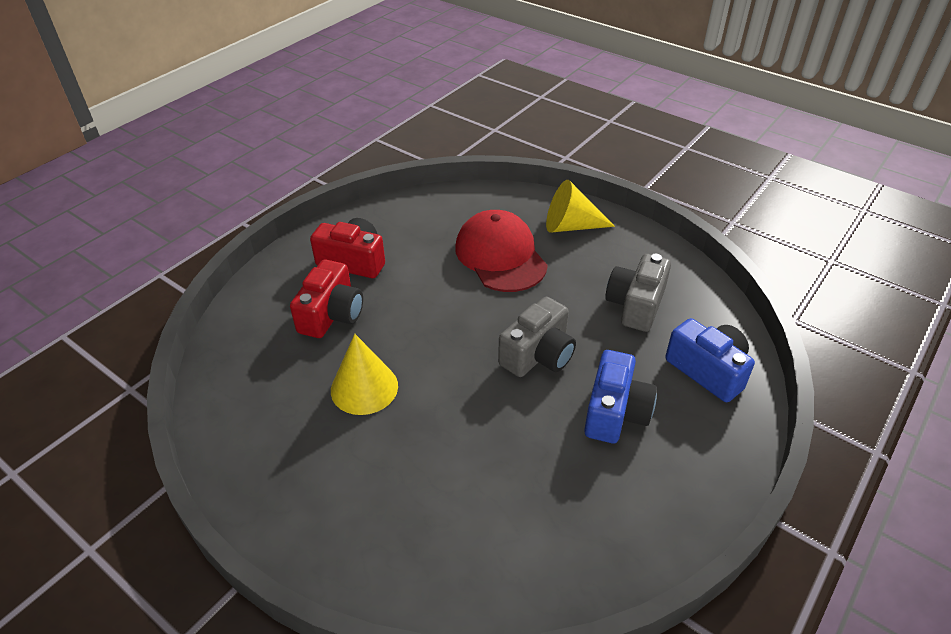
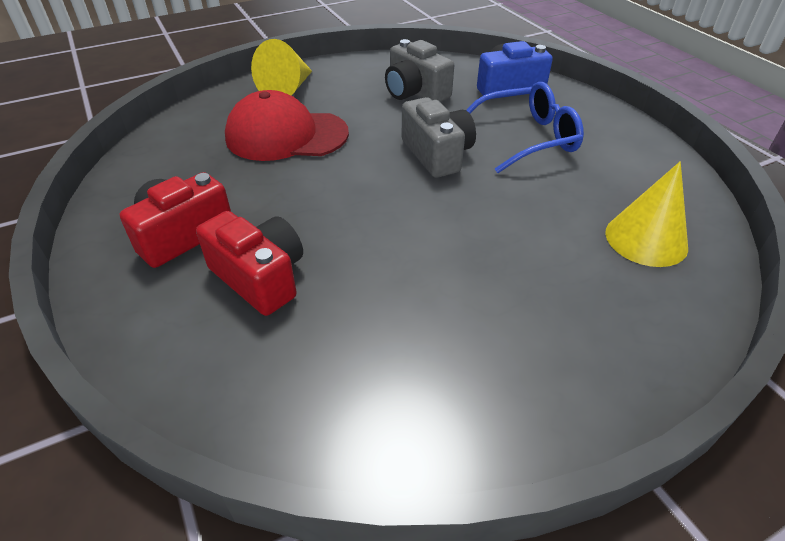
camera: 65 degrees left, 0 degrees up
(364, 388) = (404, 279): yellow cone -> yellow cone (646, 239)
(615, 412) = (527, 138): blue camera -> blue glasses

